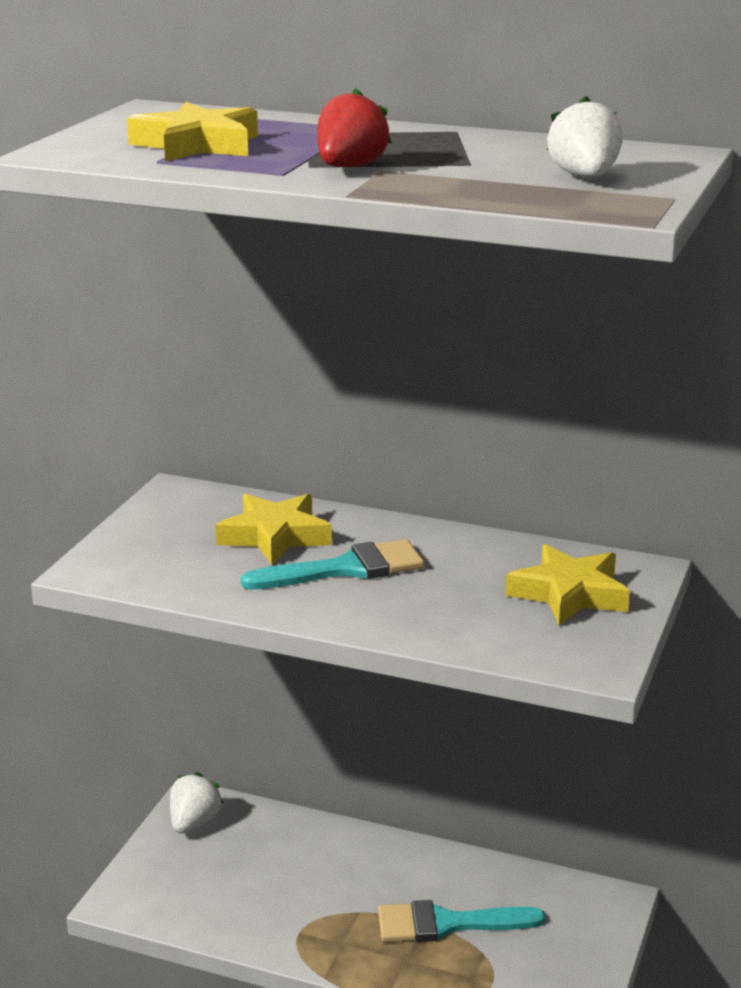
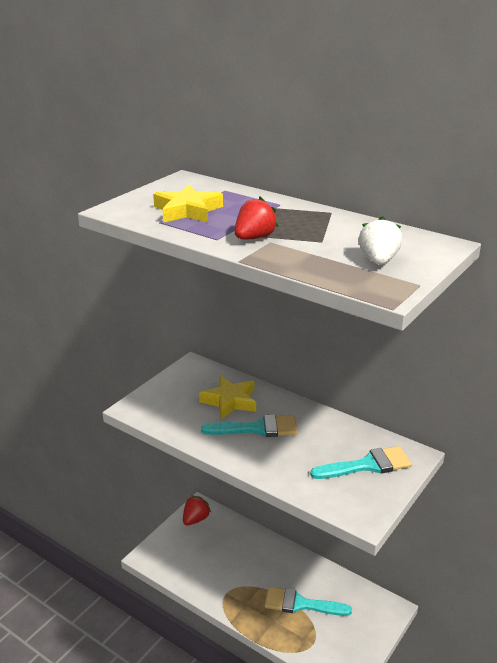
camera: 15 degrees right, 5 degrees up
(194, 823) = (195, 519): white strawberry -> red strawberry
(569, 594) = (367, 465): yellow star -> turquoise brush

